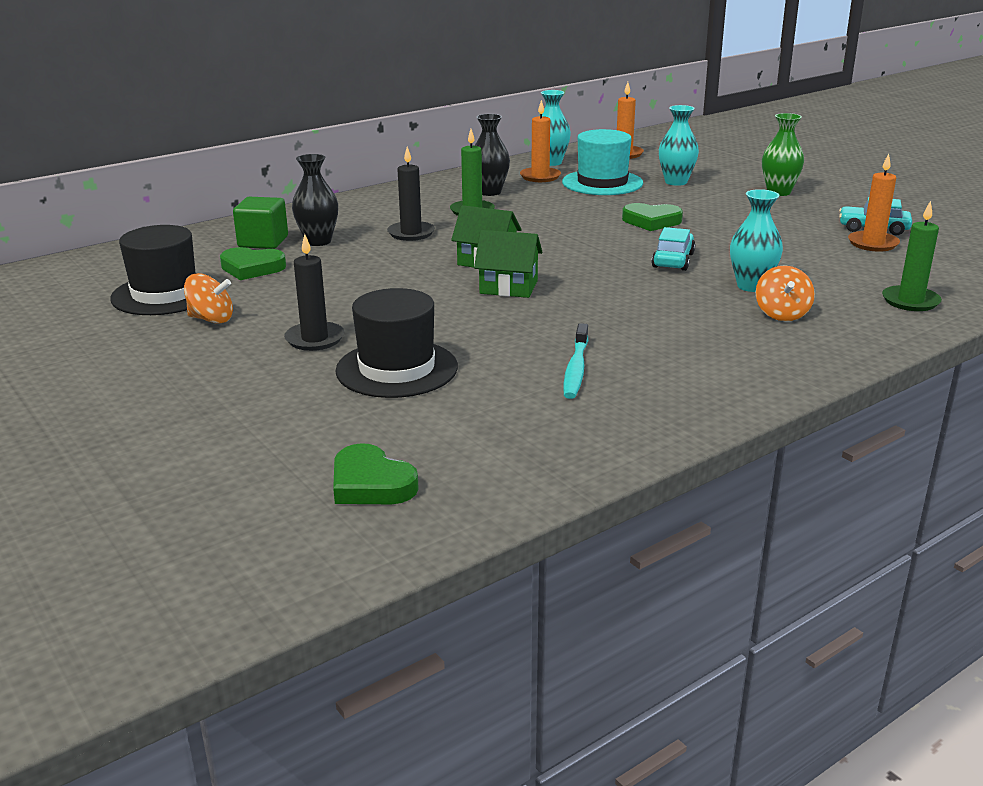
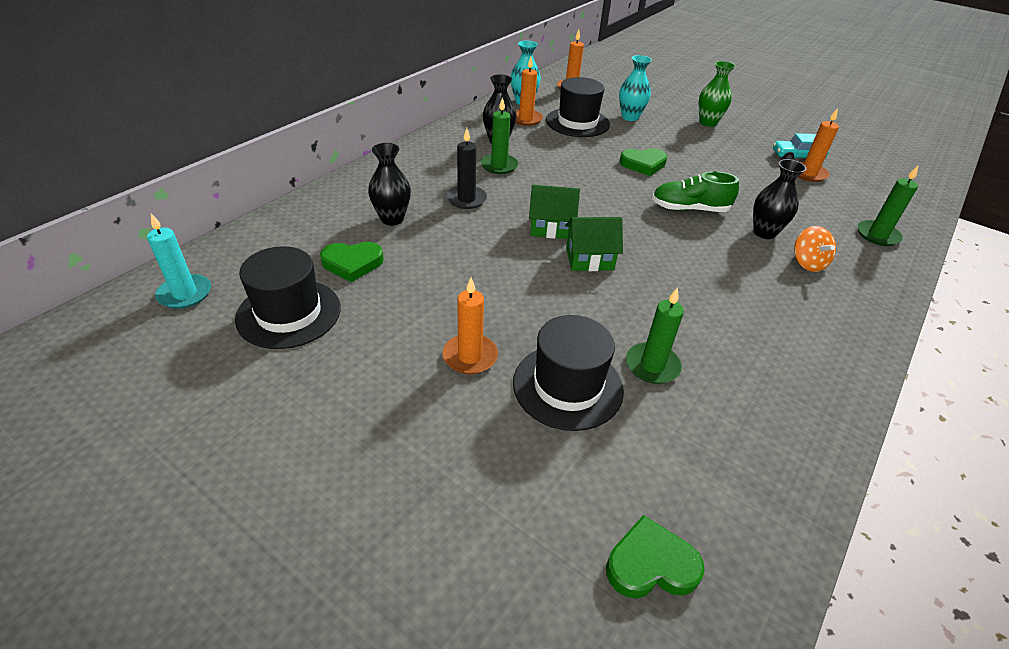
camera: 20 degrees left, 15 degrees up
(82, 273) = (185, 294): none -> turquoise candle
(211, 319) = (356, 344): orange spinning top -> none
(263, 242) = (342, 225): green cube -> none
(315, 339) = (470, 356): black candle -> orange candle
(371, 483) = (651, 564): green heart -> green heart turned 150 degrees clockwise
(503, 366) = (652, 365): none -> green candle
(576, 369) = (710, 358): turquoise toothbrush -> none
(602, 183) = (577, 122): turquoise hat -> black hat
(673, 260) = (689, 209): turquoise car -> green shoe
(751, 286) = (764, 232): turquoise vase -> black vase

